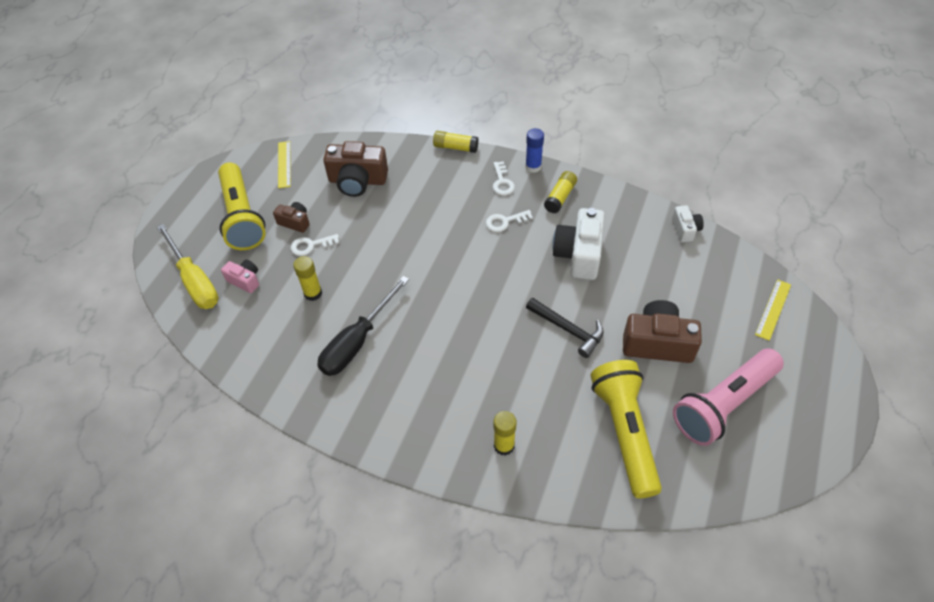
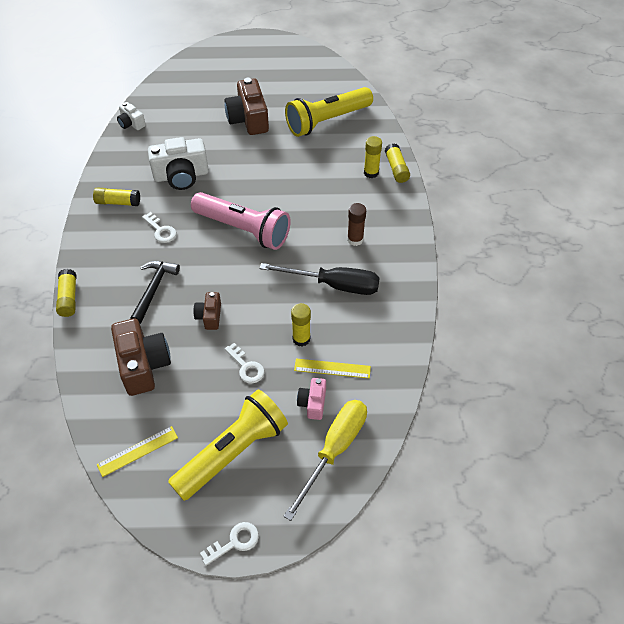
camera: 115 degrees left, 0 degrees up
(295, 222) = (221, 396): brown camera -> brown camera (209, 316)
(406, 384) = (355, 239): none -> brown glue stick
(498, 480) = (396, 168): none -> yellow glue stick
(502, 182) = (110, 246): white key -> white key (235, 542)
(533, 167) = (82, 230): blue glue stick -> none
(568, 329) = (259, 165): black hammer -> black hammer (154, 289)
(685, 229) = (131, 123): white camera -> white camera turned 105 degrees counterclockwise
(723, 404) = (282, 84): pink flashlight -> pink flashlight (243, 229)
(773, 309) = (193, 73): yellow ruler -> yellow ruler (332, 368)

